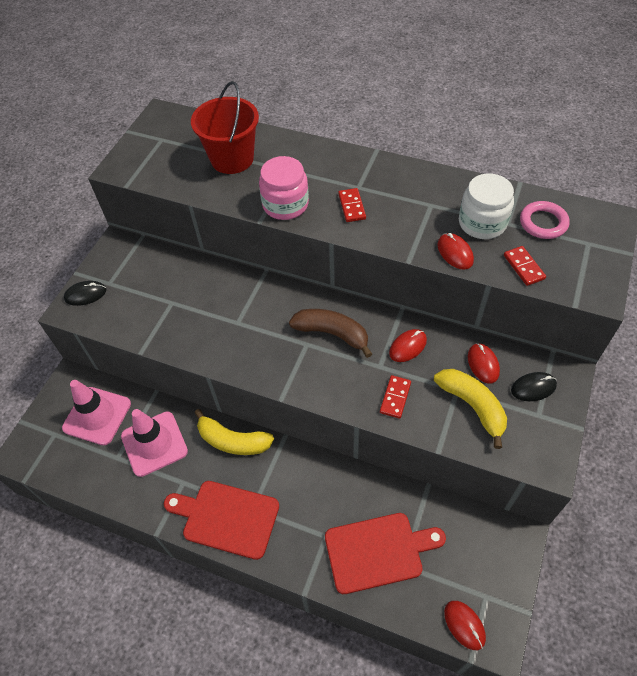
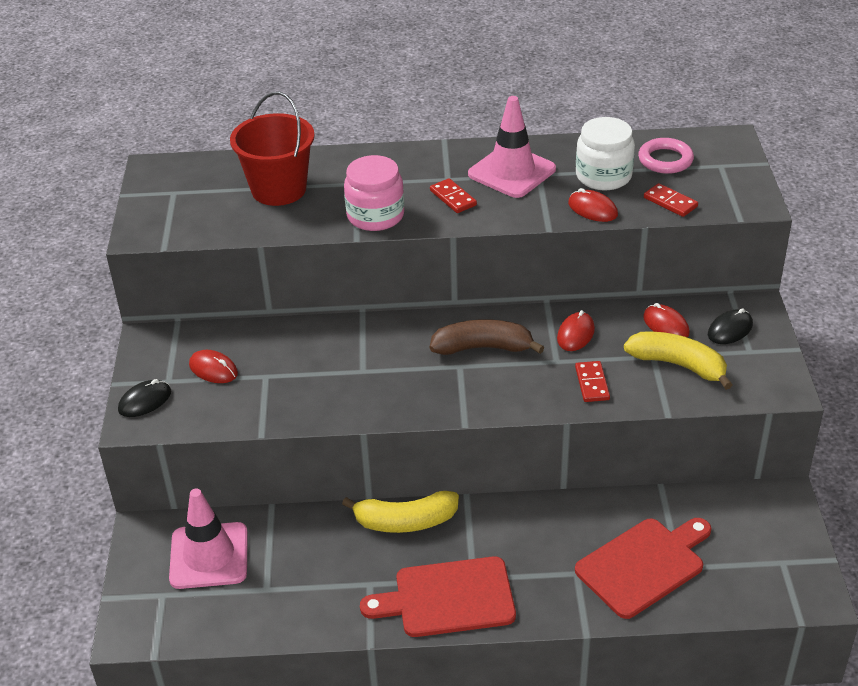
camera: 25 degrees left, 15 degrees down
(154, 443) = (306, 558): pink traffic cone -> pink traffic cone (512, 172)
(464, 625) = (776, 595): red mouse -> red mouse (213, 369)

